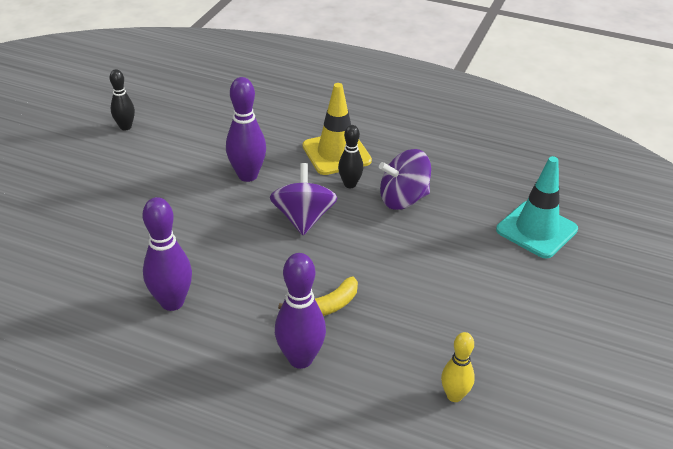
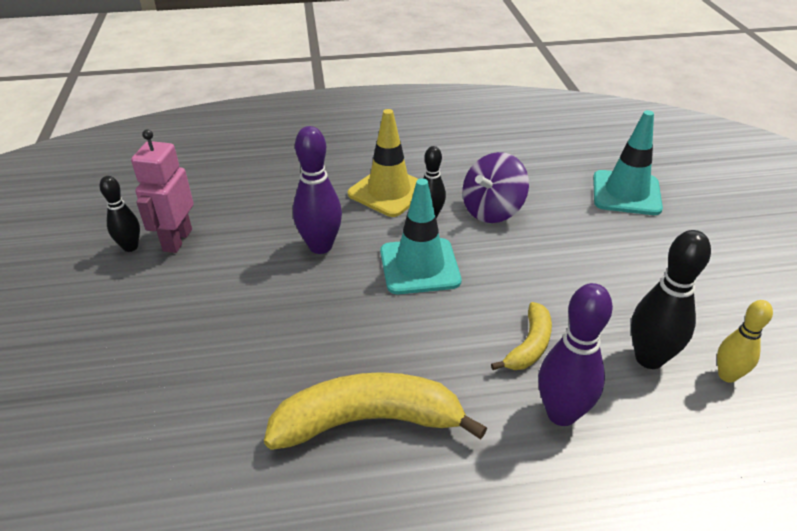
camera: 30 degrees left, 0 degrees up
(158, 133) = (177, 240): none -> pink robot
(172, 302) = (368, 421): purple bowling pin -> yellow banana
(303, 218) = (419, 266): purple spinning top -> turquoise traffic cone
(406, 356) = (649, 358): none -> black bowling pin

